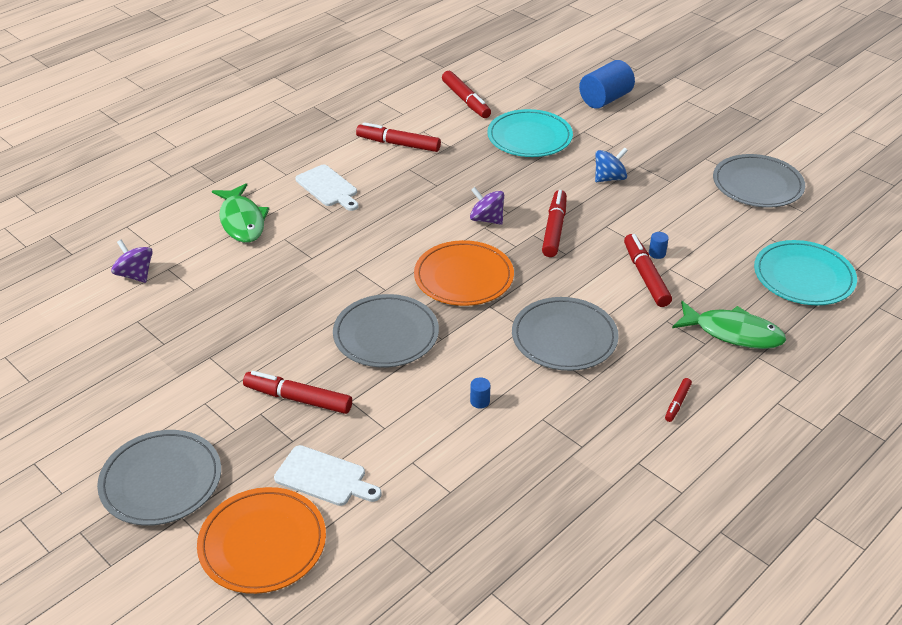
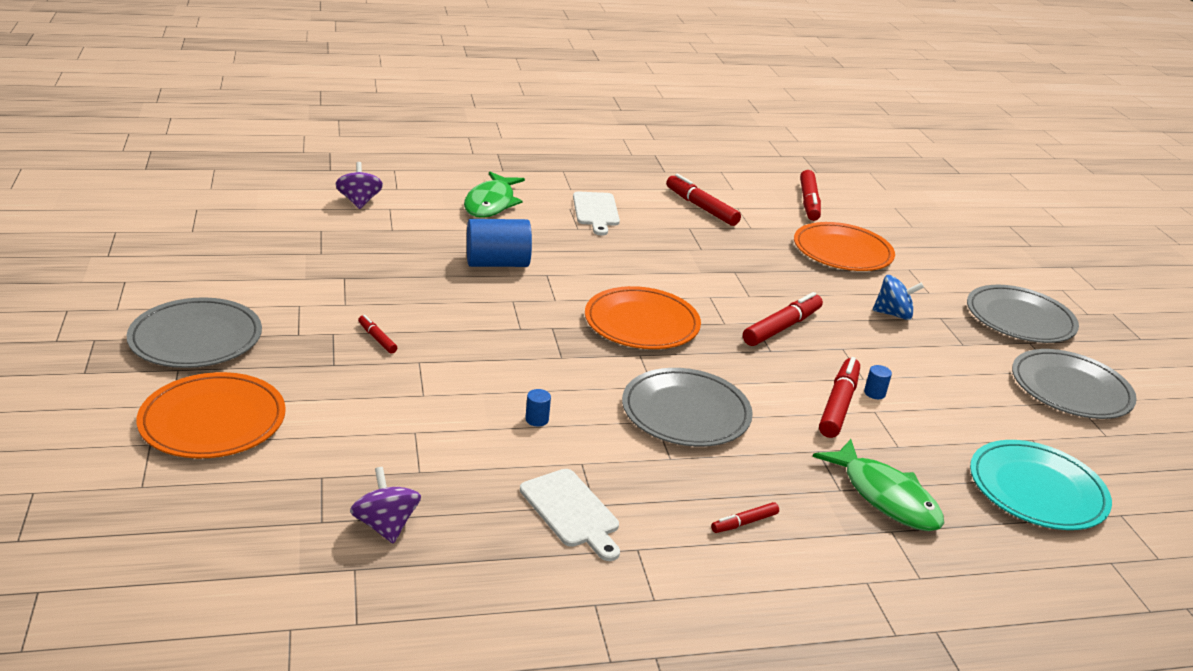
camera: 30 degrees right, 10 degrees down
(298, 398) = (377, 338): red marker -> red marker, size x0.52
(324, 477) = (324, 403): white cutting board -> white cutting board (572, 511)
(386, 335) = (513, 331): grey plate -> grey plate (1020, 319)
(486, 219) = (719, 292): purple spinning top -> purple spinning top (385, 525)
(529, 137) = (842, 251): turquoise plate -> orange plate
(605, 99) = (964, 254): blue cylinder -> blue cylinder (497, 263)

